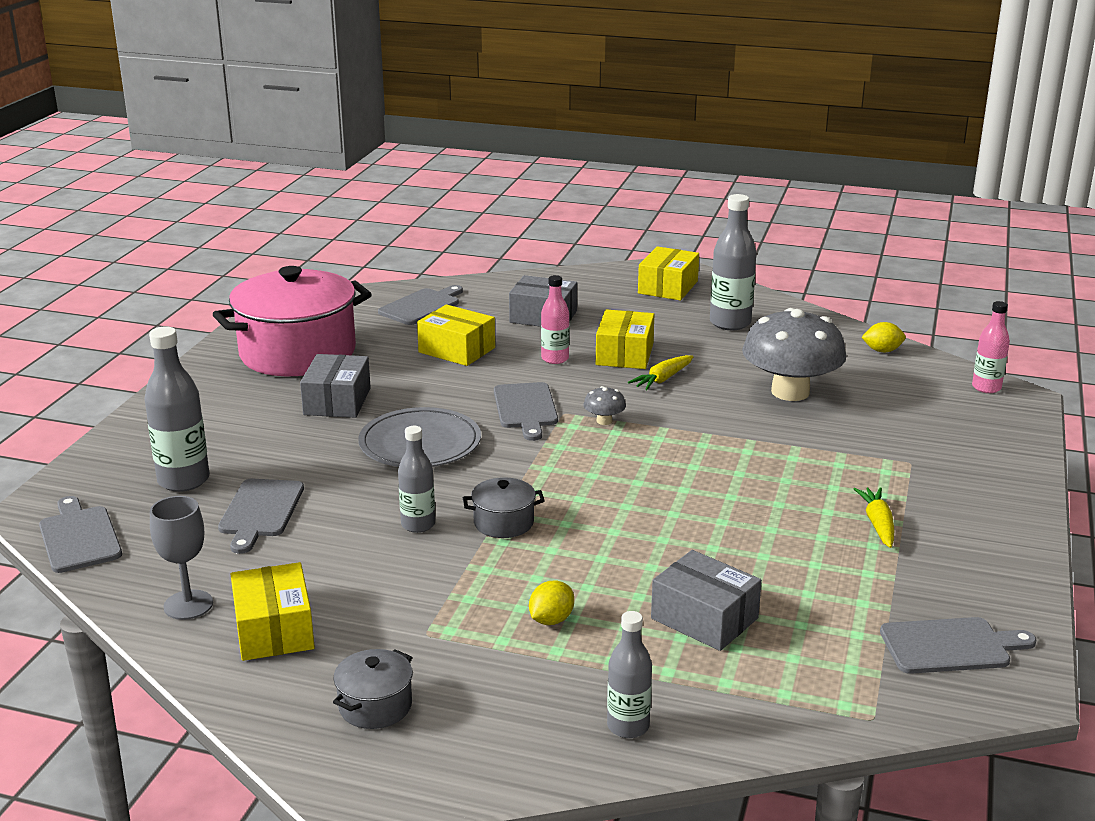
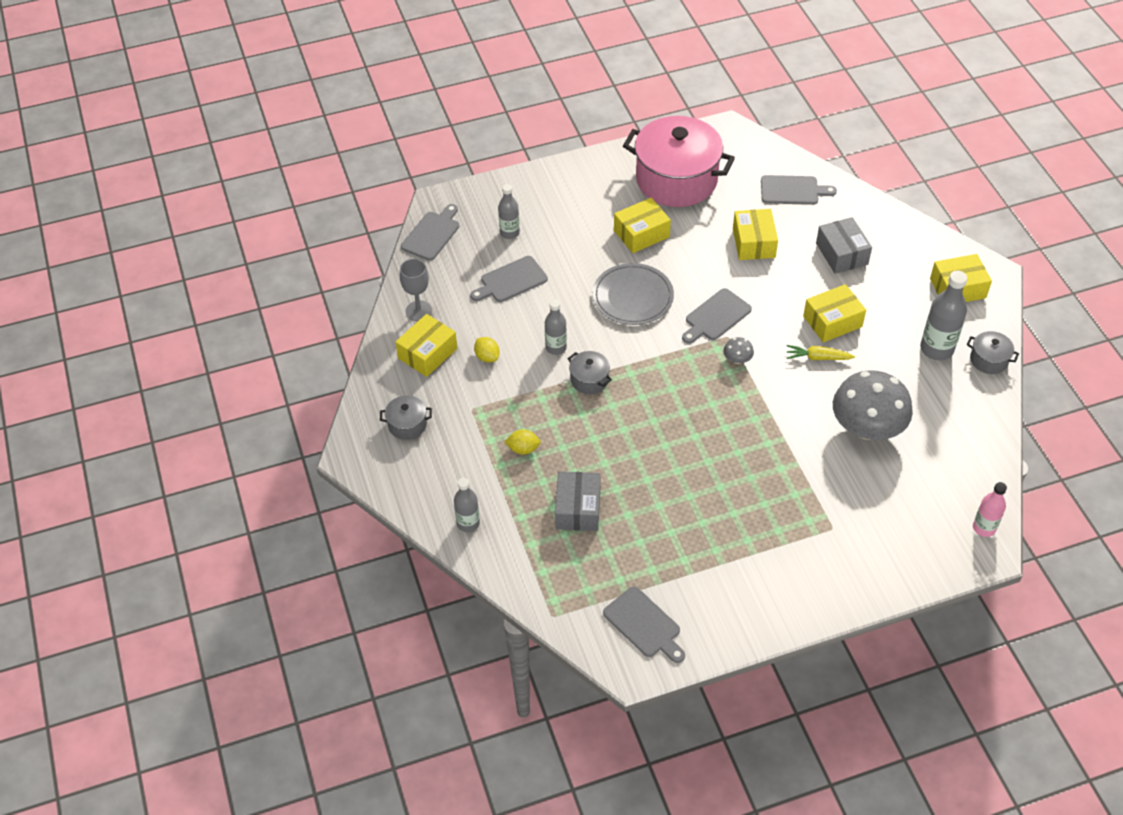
camera: 55 degrees right, 25 degrees up
(183, 480) = (509, 233): grey bottle -> grey bottle, size x0.63
(337, 401) = (641, 234): grey box -> yellow box
(555, 359) = (790, 293): pink bottle -> none
(774, 307) = (988, 360): none -> grey pot
(878, 524) = (741, 542): yellow carrot -> none
(882, 351) = (982, 448): yellow lemon -> yellow lemon (487, 357)

